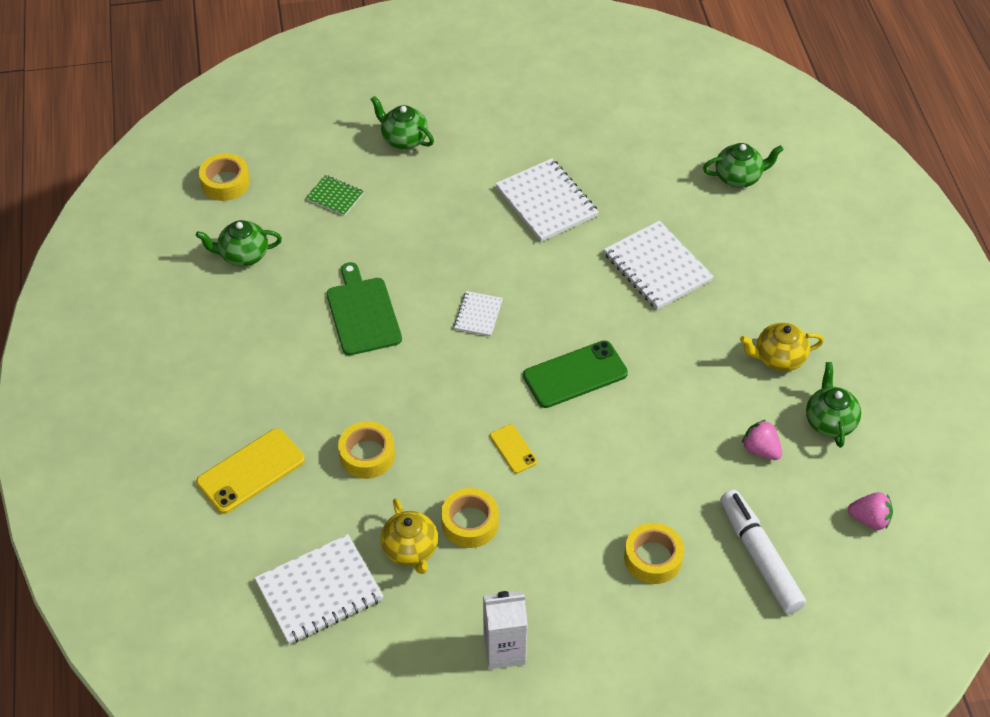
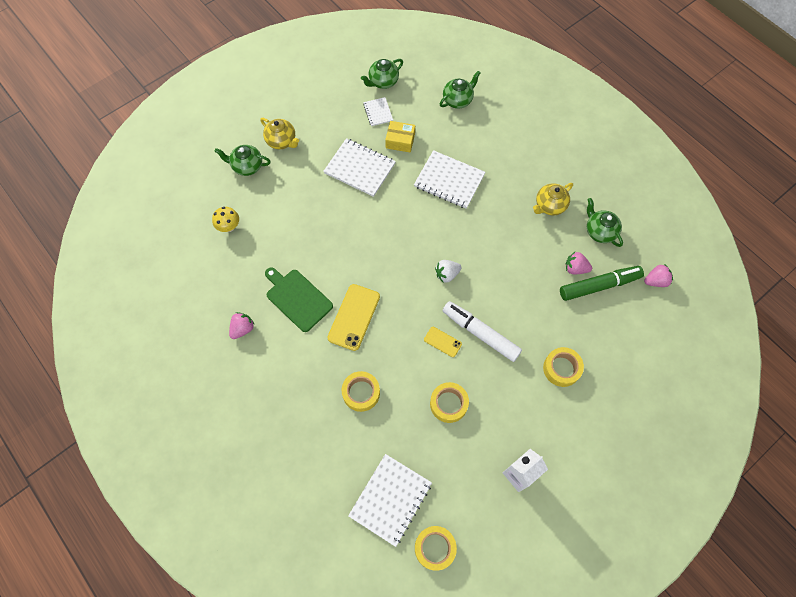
camera: 30 degrees left, 15 degrees up
(225, 183) = (152, 251): yellow tape -> yellow tape (435, 548)
(243, 255) = (196, 297): green teapot -> green teapot (383, 82)
(251, 471) = (298, 443): yellow phone -> yellow phone (354, 317)
(273, 315) = (242, 329): none -> pink strawberry
(335, 196) = (229, 227): green notebook -> yellow mushroom
(410, 550) = (426, 441): yellow teapot -> yellow teapot (282, 141)
(478, 315) = (367, 264): white notebook -> white notebook (378, 112)
(575, 374) = (447, 274): green phone -> white strawberry
(624, 192) = (400, 141): none -> yellow box
(759, 557) = (615, 336): white marker -> white marker (480, 333)
(780, 486) = (599, 286): none -> green marker

